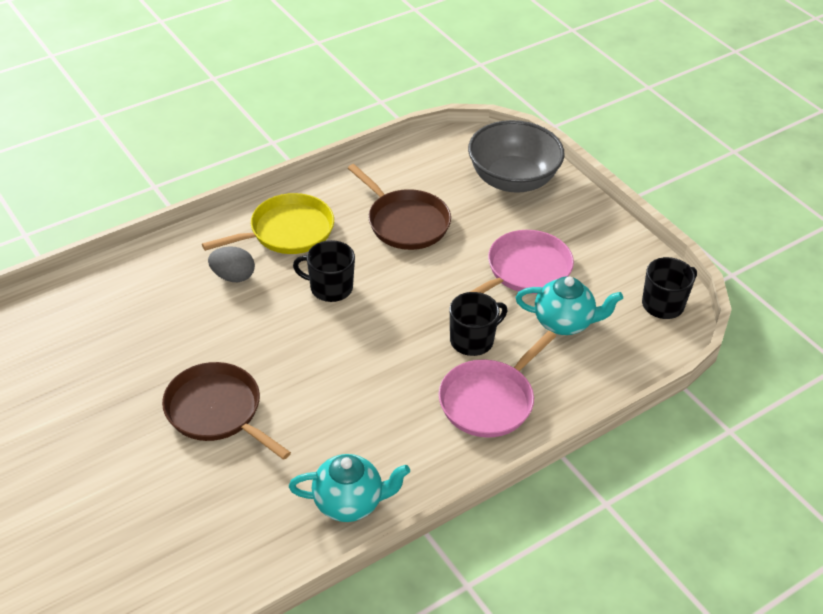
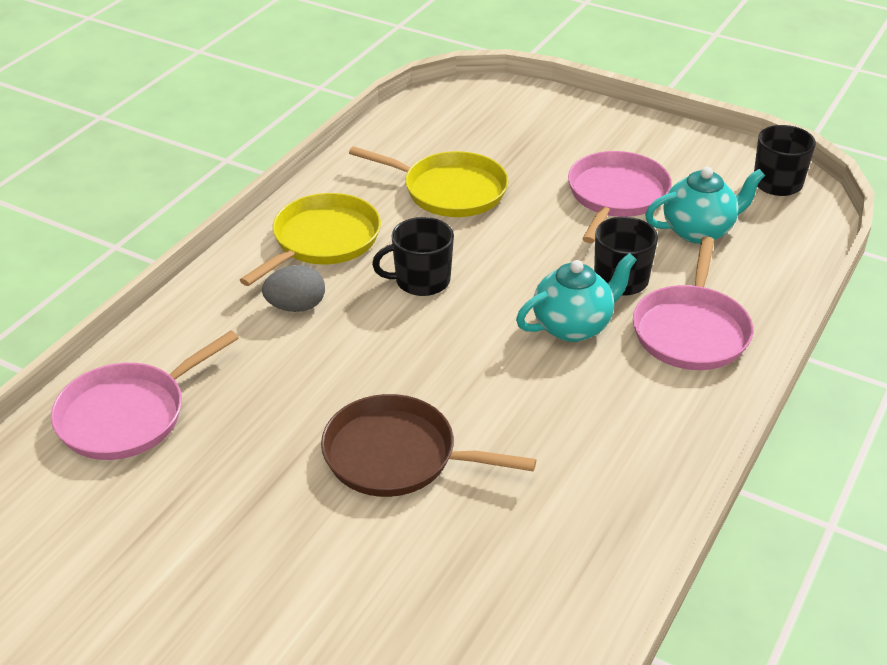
camera: 25 degrees left, 5 degrees down
(76, 315) = (127, 415): none -> pink pan
(349, 503) = (635, 492): turquoise teapot -> turquoise teapot (573, 326)
(405, 222) = (450, 190): brown pan -> yellow pan
(512, 180) = (528, 117): grey bowl -> none

